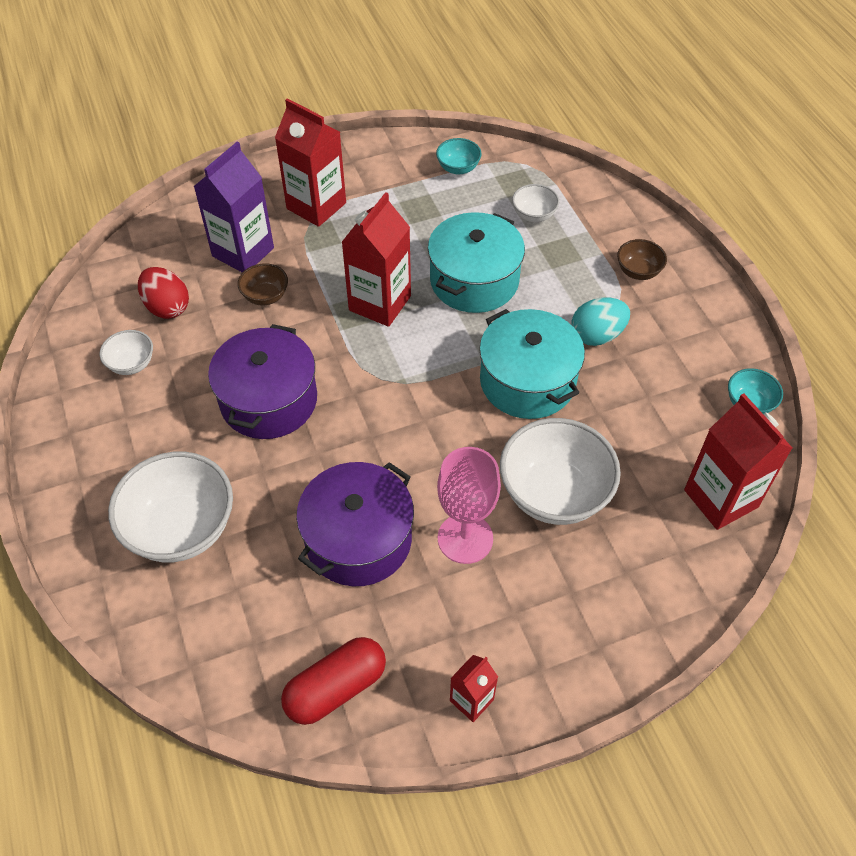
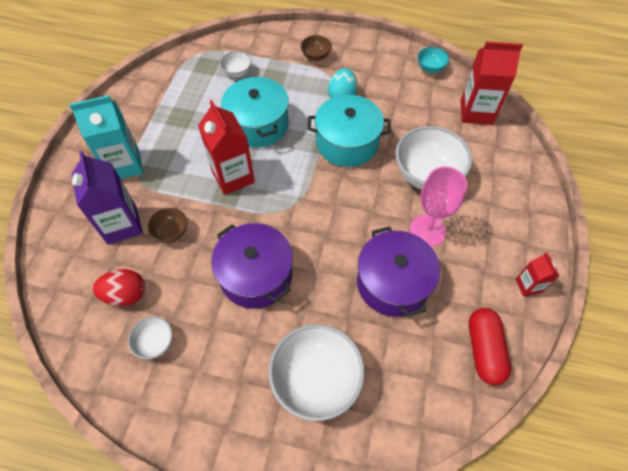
camera: 55 degrees left, 5 degrees up
(316, 206) = (124, 165): red carton -> turquoise carton
(458, 168) = (168, 83): turquoise bowl -> none

